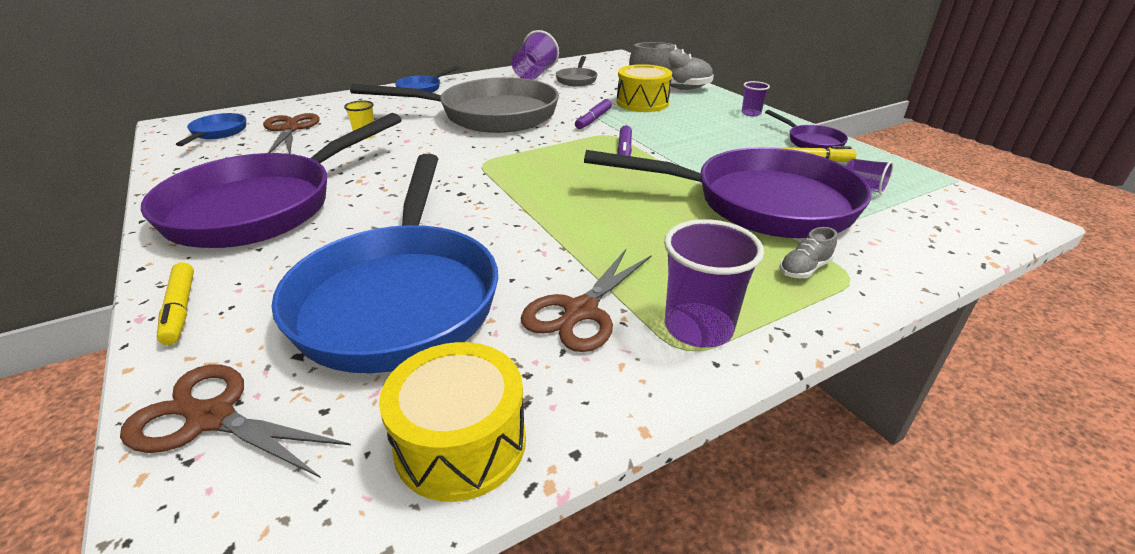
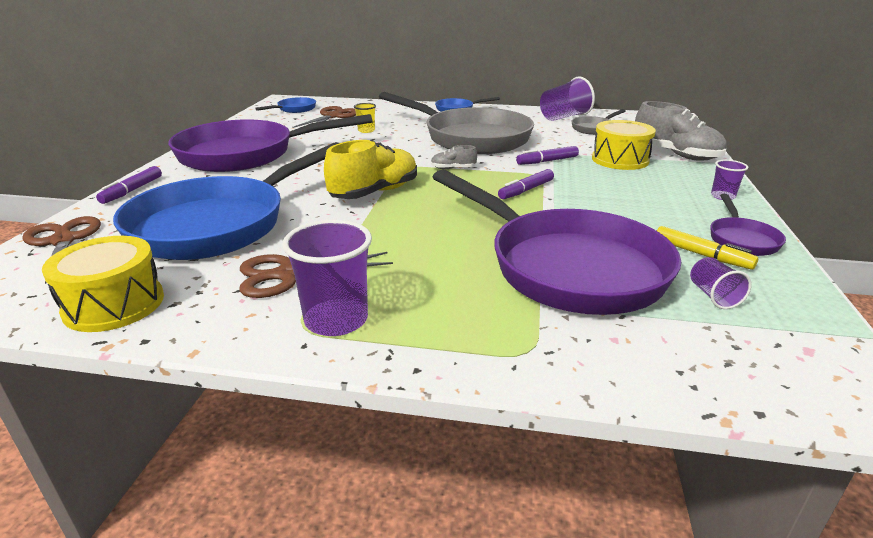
camera: 40 degrees right, 5 degrees down
(180, 309) = (132, 190): yellow marker -> purple marker
(502, 198) = (375, 192): none -> yellow shoe
(804, 269) = (498, 326): grey shoe -> grey shoe (453, 168)

